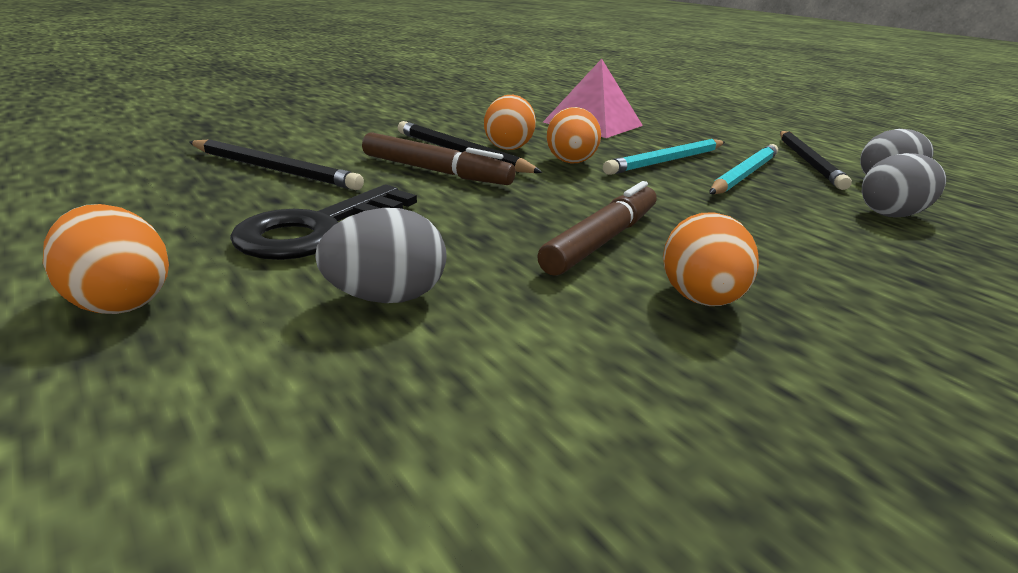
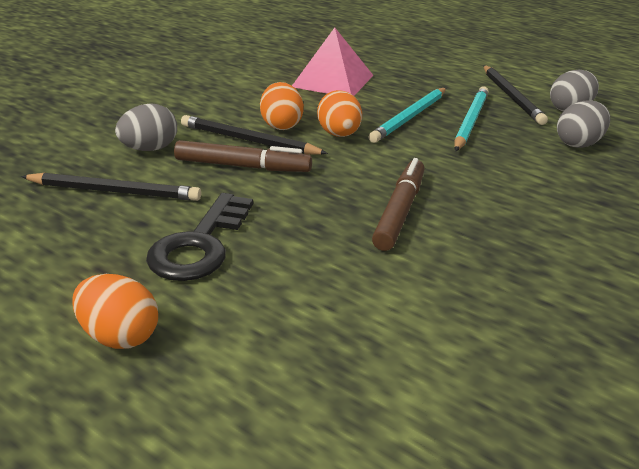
camera: 15 degrees left, 5 degrees up
(386, 297) = (289, 292): grey egg -> grey egg (150, 149)
(700, 299) = (480, 248): orange egg -> none

